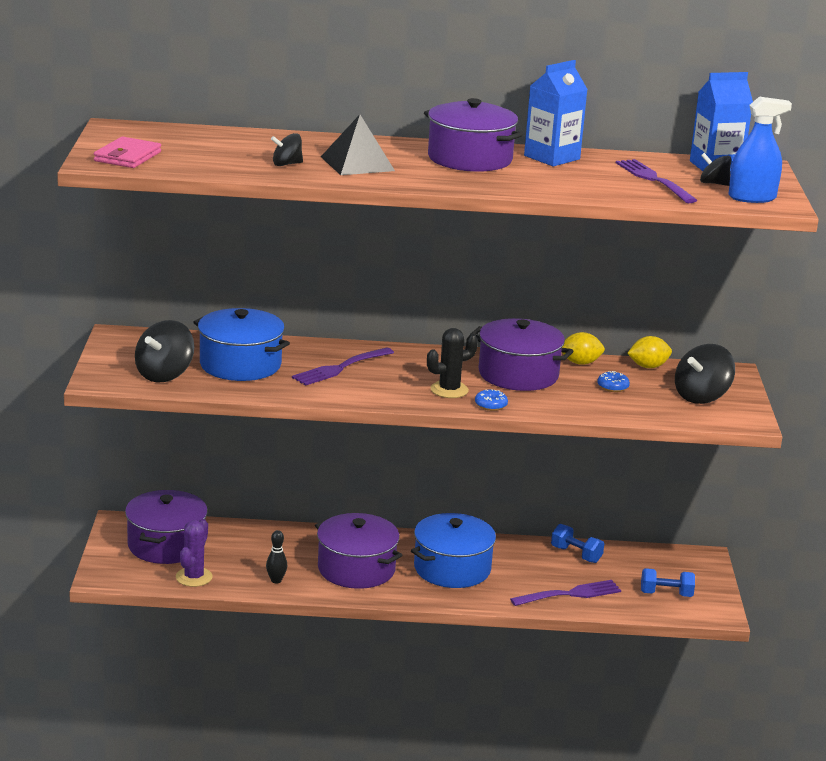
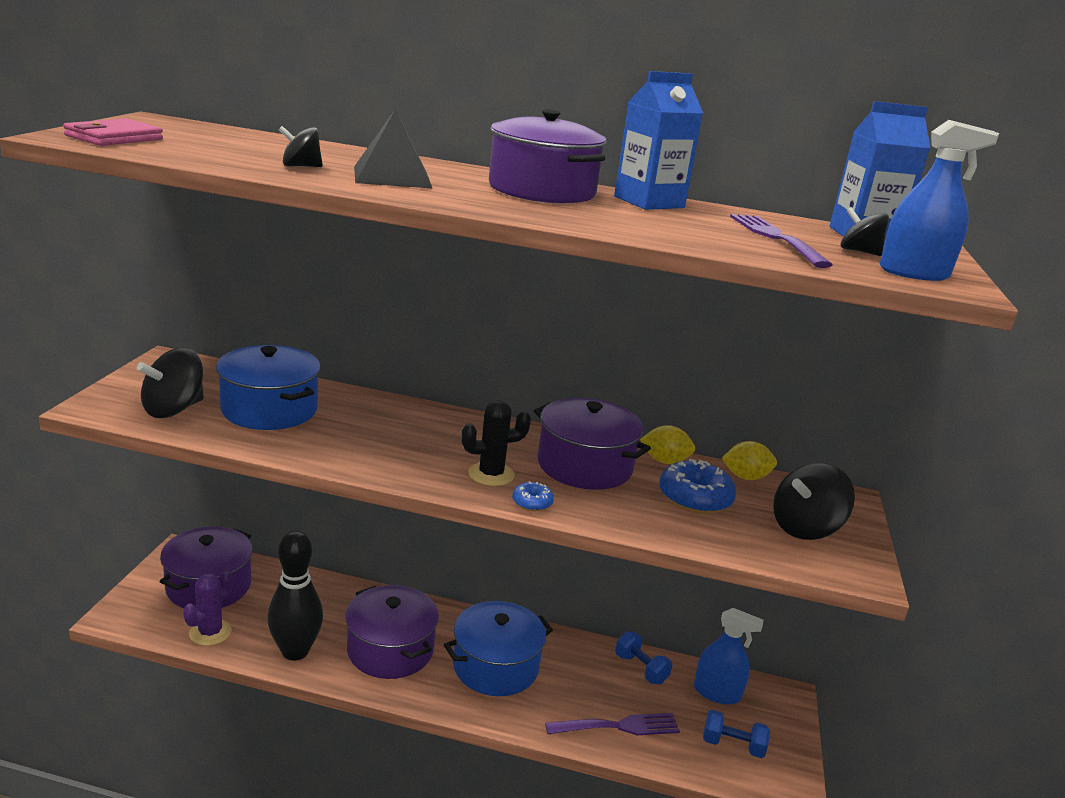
camera: 10 degrees right, 0 degrees up
(276, 580) = (295, 651): black bowling pin -> black bowling pin, size x2.23
(340, 368) = (379, 429): purple fork -> none
(612, 387) = (694, 498): blue donut -> blue donut, size x1.92
(645, 562) = (717, 692): none -> blue spray bottle

